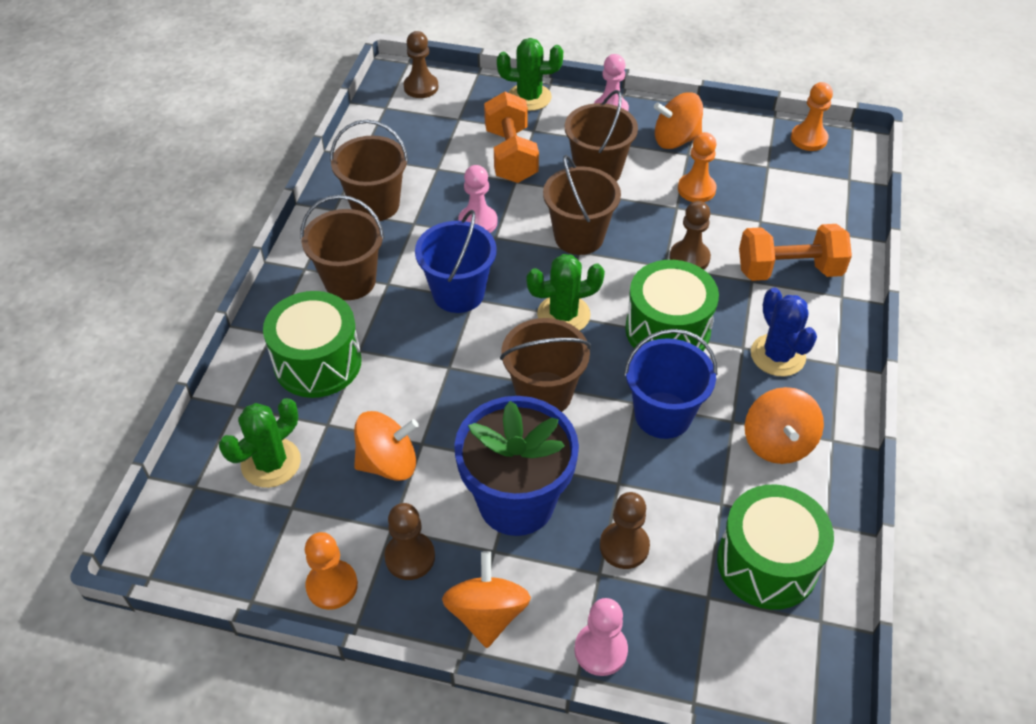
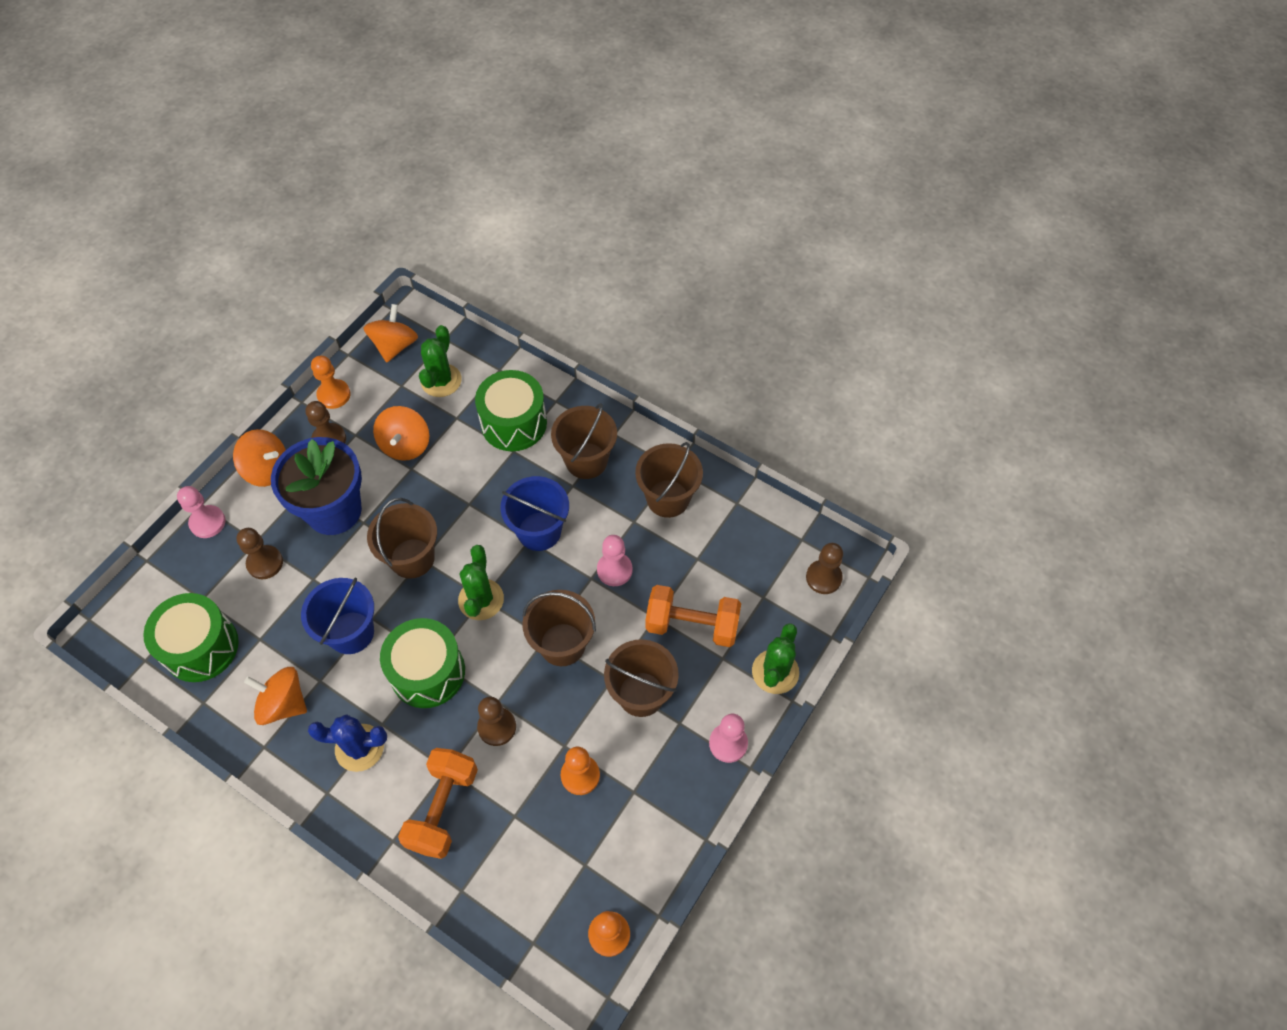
camera: 110 degrees right, 10 degrees up
(271, 463) = (441, 380): green cactus -> green cactus turned 45 degrees clockwise
(675, 140) = (659, 789): orange spinning top -> orange spinning top (395, 346)

